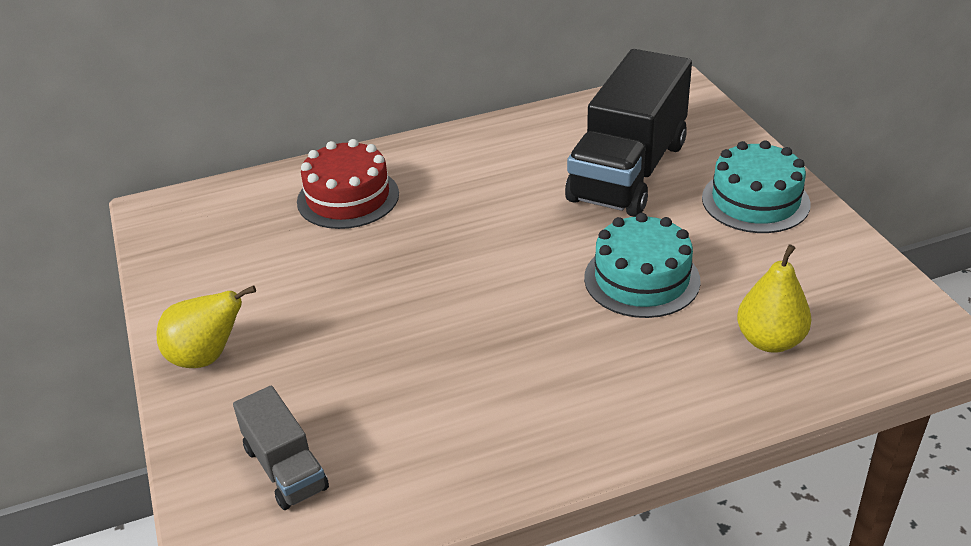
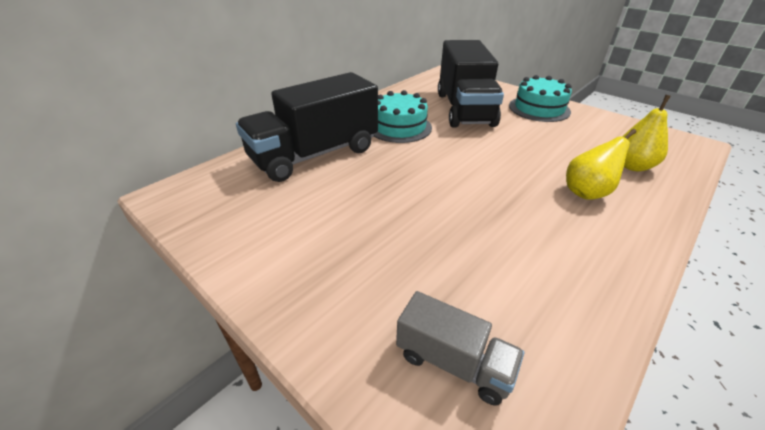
camera: 30 degrees left, 0 degrees up
(207, 357) = (299, 291): yellow pear -> yellow pear (587, 192)
(348, 198) = (315, 154): red cake -> black truck
(641, 279) = (534, 154): turquoise cake -> turquoise cake (399, 127)

